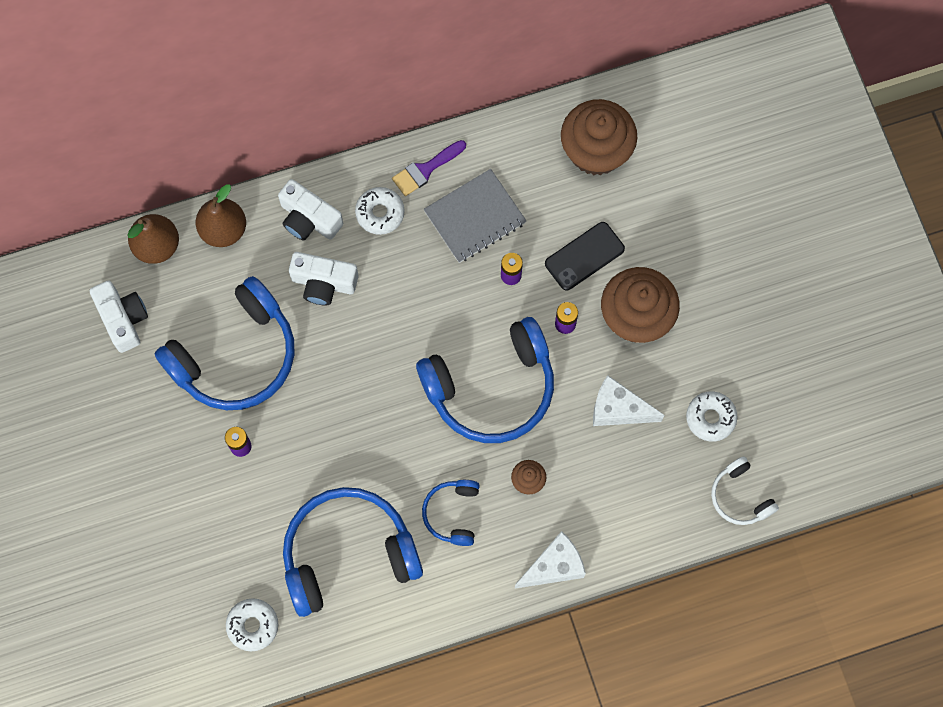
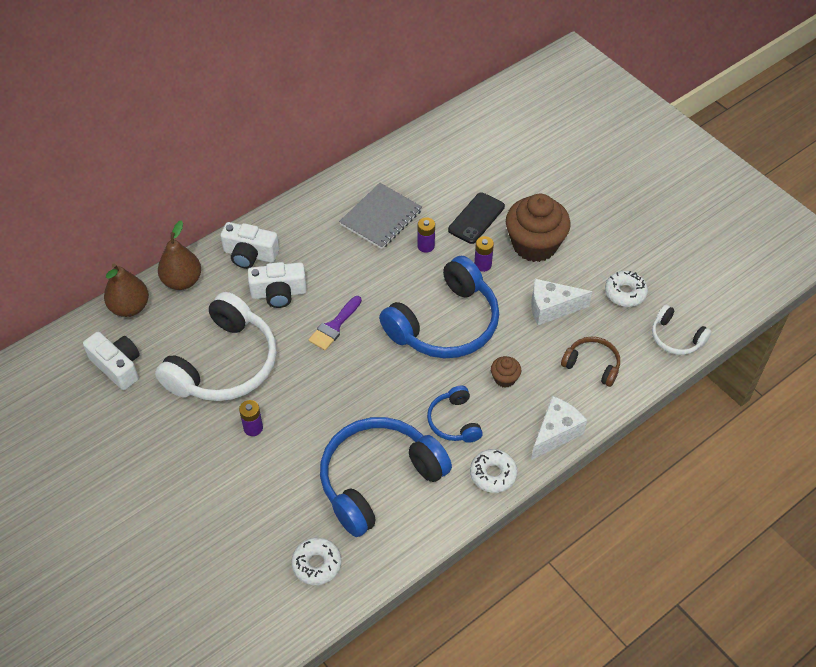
camera: 20 degrees left, 20 degrees down
(236, 356) = (224, 364): blue headphones -> white headphones
(380, 213) = (305, 235): white donut -> white donut (493, 474)
(425, 169) = (329, 199): purple brush -> purple brush (334, 326)
(596, 151) = (453, 153): brown cupcake -> none
(631, 497) = (592, 365): none -> brown headphones

